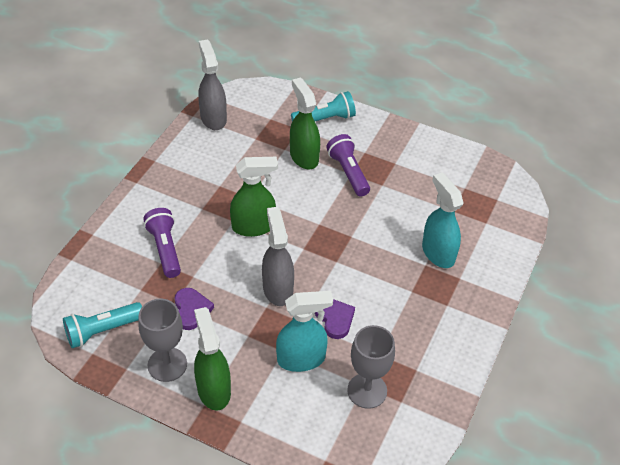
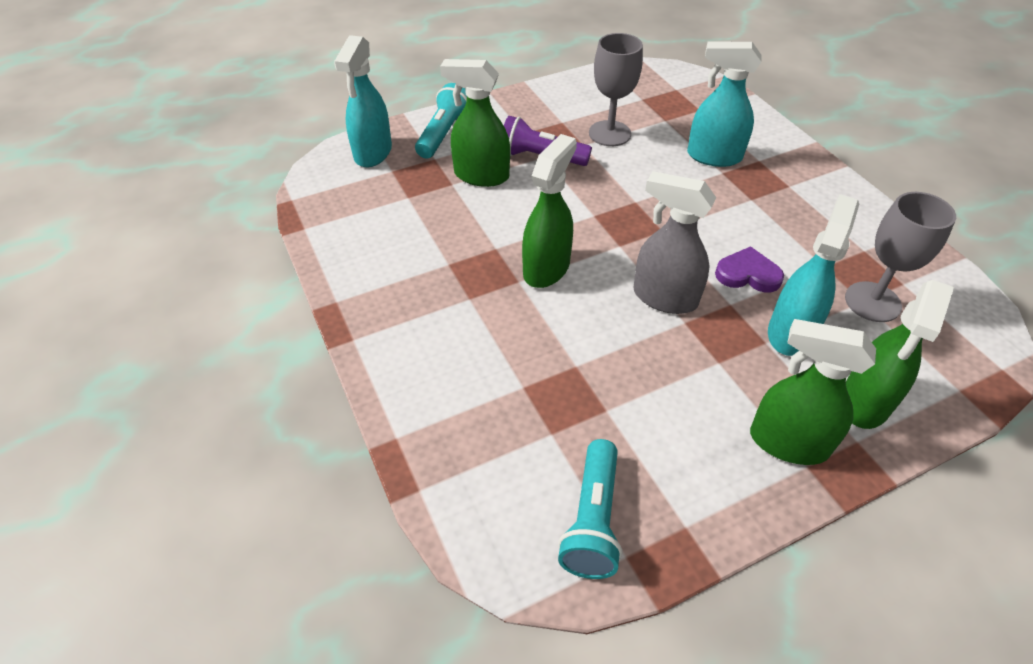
camera: 50 degrees left, 0 degrees up
(165, 249) = (503, 370): purple flashlight -> none
(167, 364) = (711, 472): grey goblet -> grey goblet (609, 133)
(191, 310) = (633, 396): purple heart -> none
(213, 118) = (332, 213): grey spray bottle -> none
(274, 415) = (864, 402): none -> green spray bottle
(277, 102) = (373, 153): none -> turquoise spray bottle

